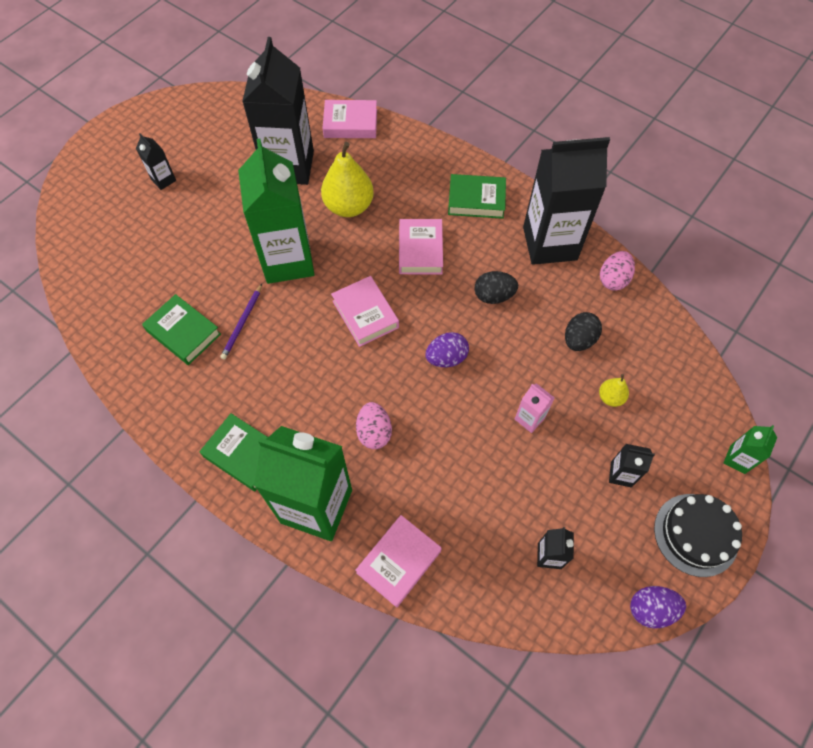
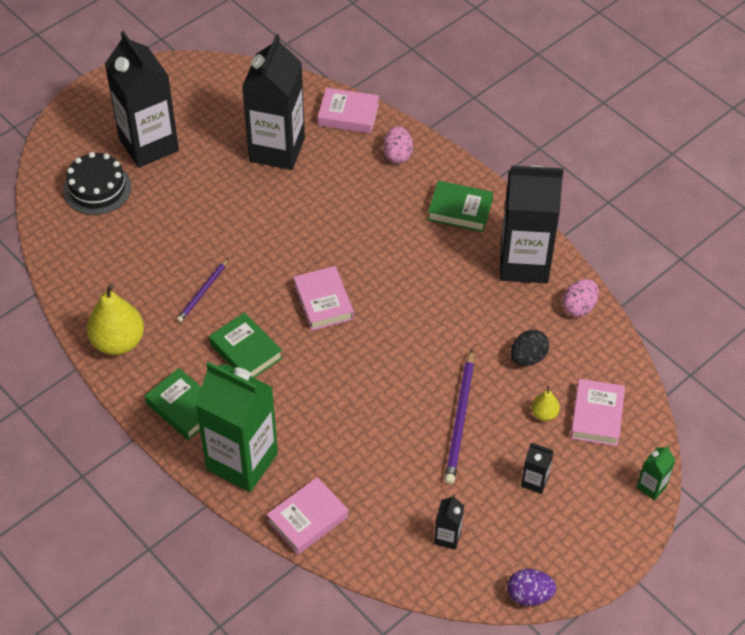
camera: 10 degrees right, 10 degrees down
(163, 180) = (149, 145): black carton -> black carton, size x2.40
(183, 333) = (145, 292): green book -> green book (246, 351)
(288, 260) = (258, 241): green carton -> none
(349, 206) = (329, 197): yellow pear -> yellow pear (118, 342)
(374, 432) = (309, 408): pink egg -> pink egg (397, 155)
(420, 250) = (391, 250): pink book -> pink book (596, 416)
(446, 358) = (393, 354): purple egg -> none
(493, 296) = (454, 304): black egg -> none
(529, 418) = (460, 420): pink carton -> purple pencil
(696, 534) = (590, 543): black cake -> black cake (97, 188)

